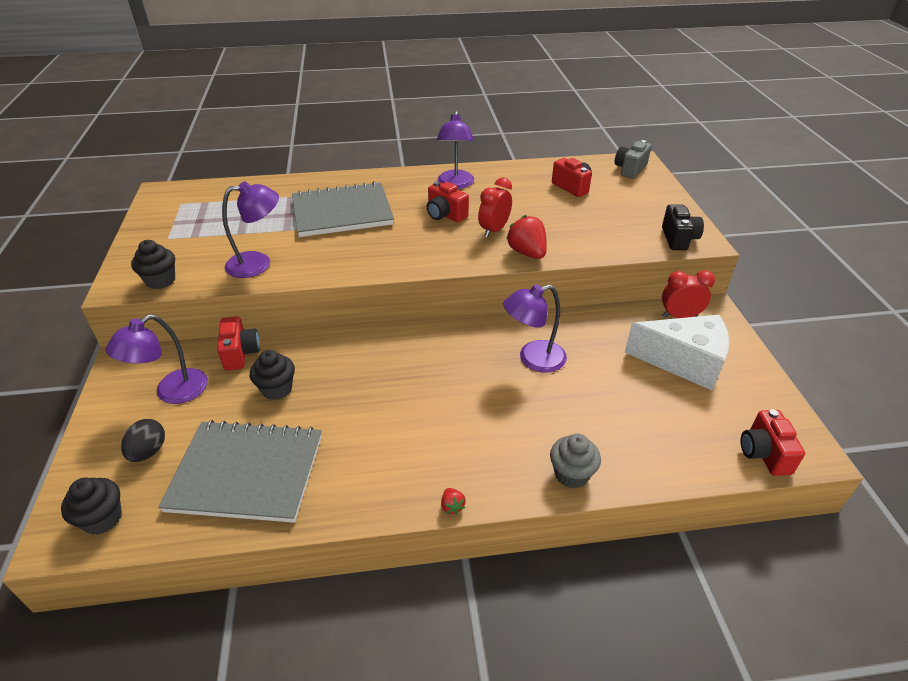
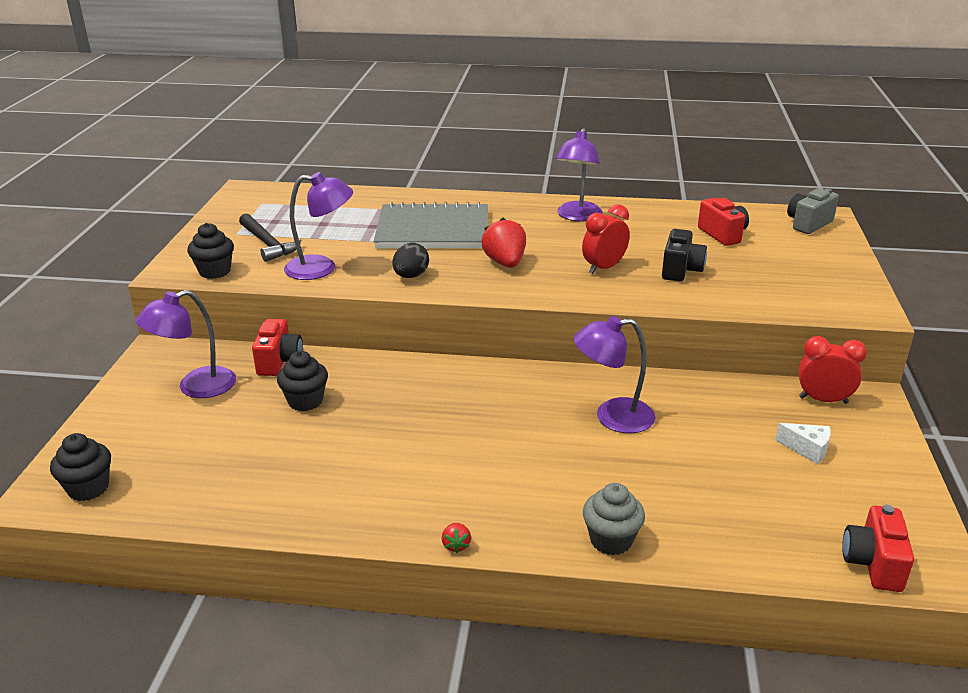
camera: 15 degrees right, 10 degrees down
(148, 451) = (153, 437): black egg -> black egg (411, 276)
(201, 245) = (268, 244): none -> black hammer
(246, 473) = (245, 473): grey notebook -> none
(445, 215) = (551, 246): red camera -> none
(527, 253) = (634, 295): red strawberry -> red strawberry (505, 263)
(678, 239) = (838, 304): black camera -> black camera (680, 270)
(684, 362) = (807, 449): white cheese -> white cheese, size x0.42

